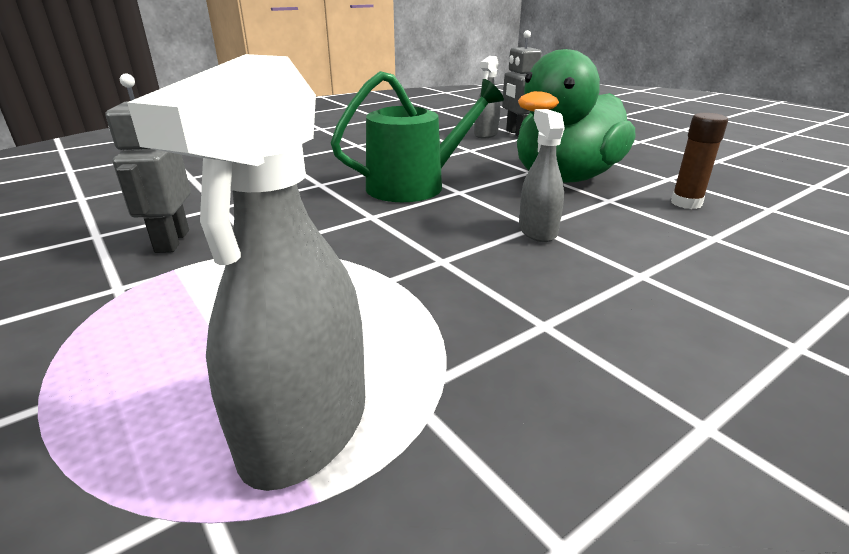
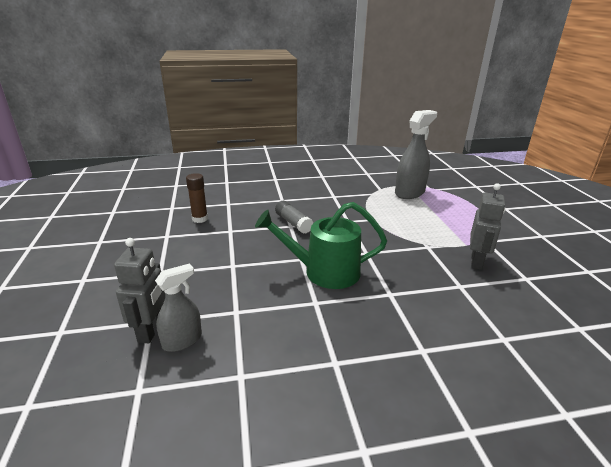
camera: 155 degrees left, 0 degrees up
(537, 231) = (293, 223): grey spray bottle -> grey glue stick
(565, 178) = (223, 252): green duck -> none

